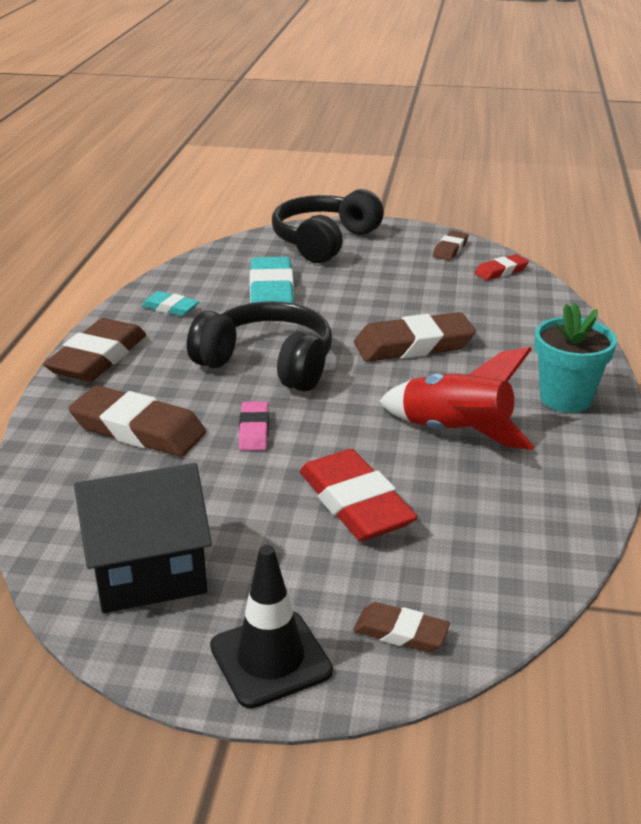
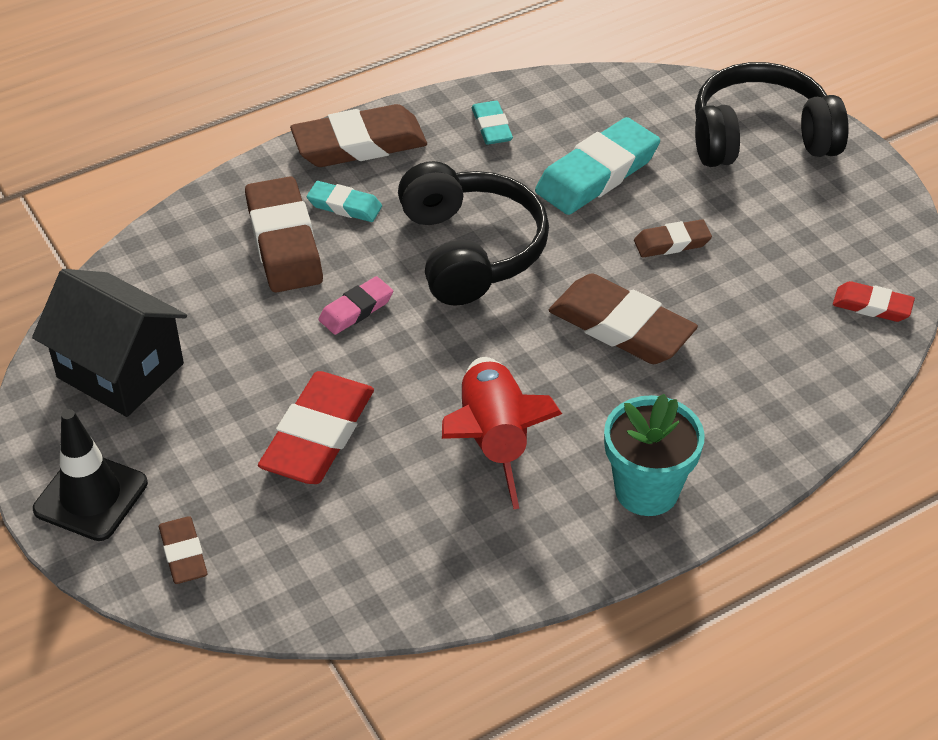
camera: 50 degrees right, 15 degrees up
(146, 389) = (344, 206): none -> turquoise eraser
(450, 249) = (873, 238): brown eraser -> brown eraser (672, 243)

